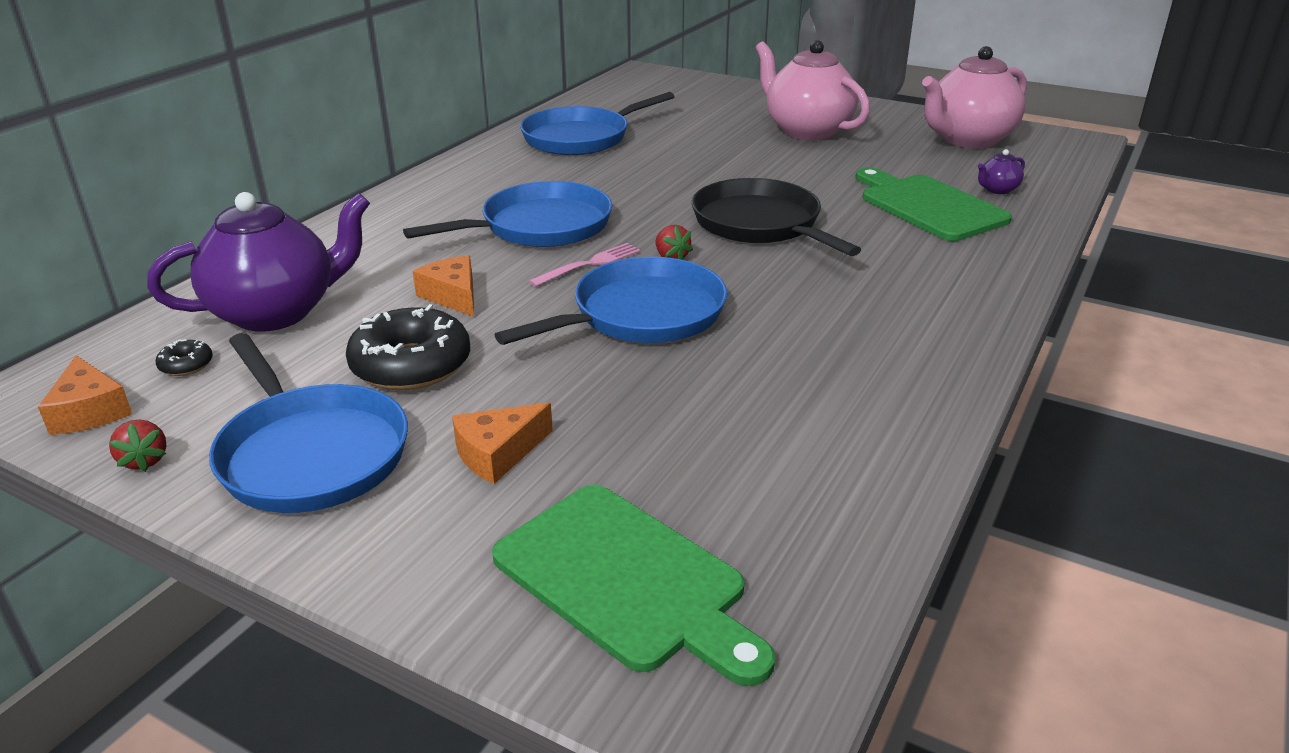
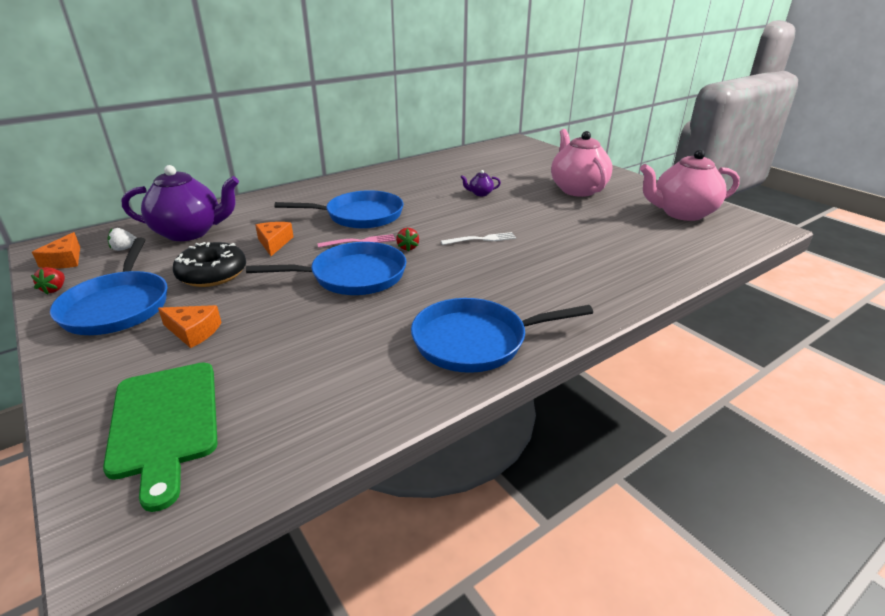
camera: 25 degrees right, 0 degrees up
(186, 365) = (124, 249): black donut -> white strawberry
(498, 453) = (193, 331): orange cheese -> orange cheese turned 150 degrees counterclockwise
(581, 138) = (439, 172): blue pan -> blue pan (475, 341)
(760, 224) = (481, 239): black pan -> white fork
(928, 206) = (603, 250): green cutting board -> none
(997, 190) = (665, 249): purple teapot -> purple teapot (480, 193)

